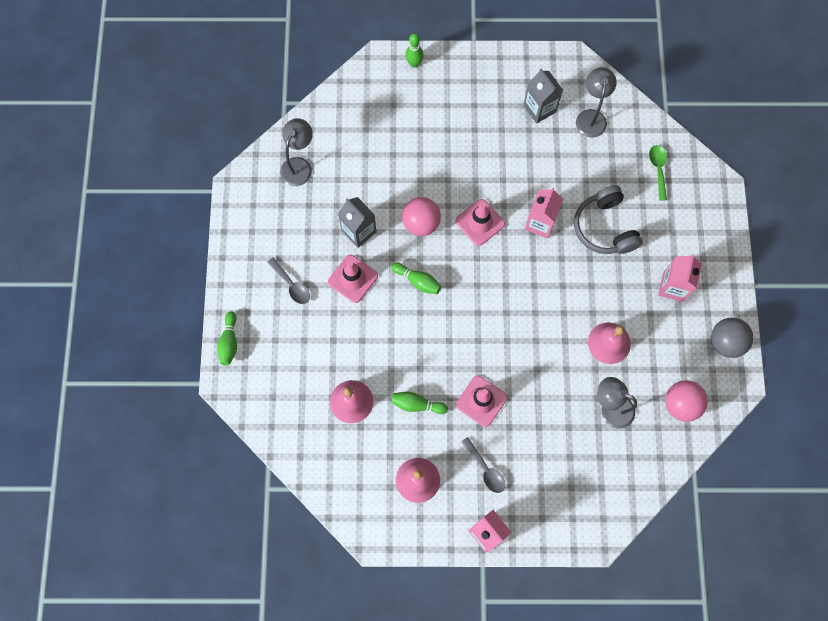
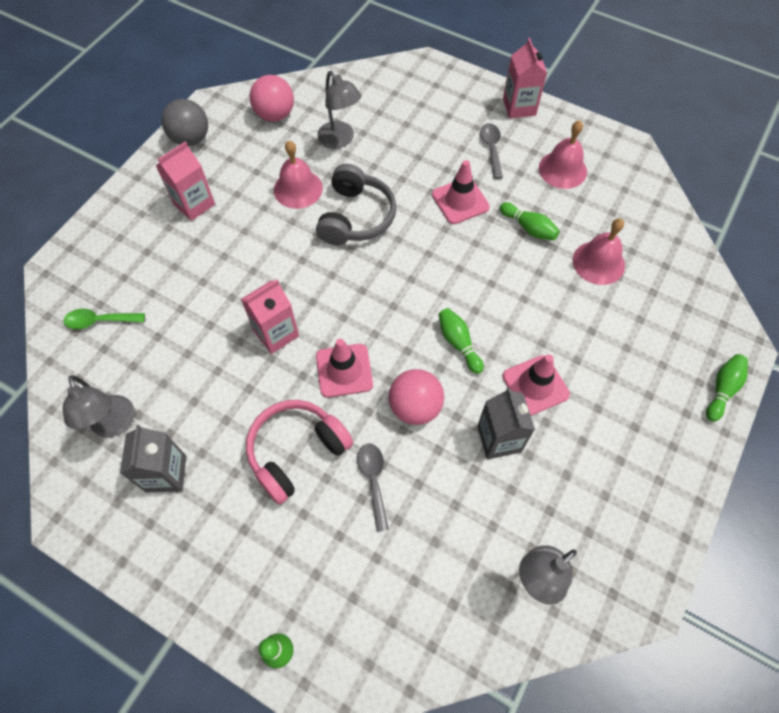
camera: 150 degrees left, 10 degrees down
(291, 285) = (616, 417): grey spoon -> grey spoon (373, 480)
(474, 159) = (296, 452): none -> pink headphones
(591, 117) = (114, 425): grey lamp -> grey lamp turned 60 degrees counterclockwise
(604, 227) = (211, 292): grey headphones -> grey headphones (356, 217)
(658, 169) = (99, 321): green spoon -> green spoon turned 60 degrees clockwise

